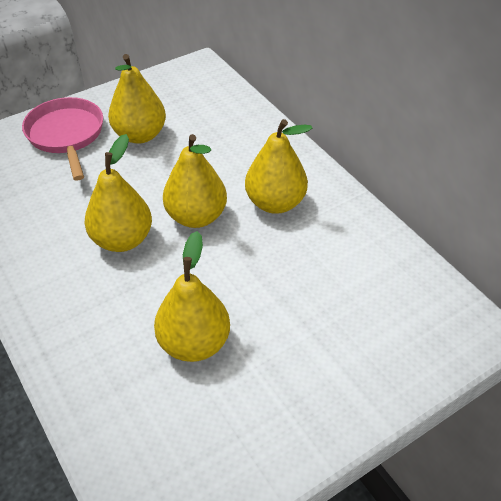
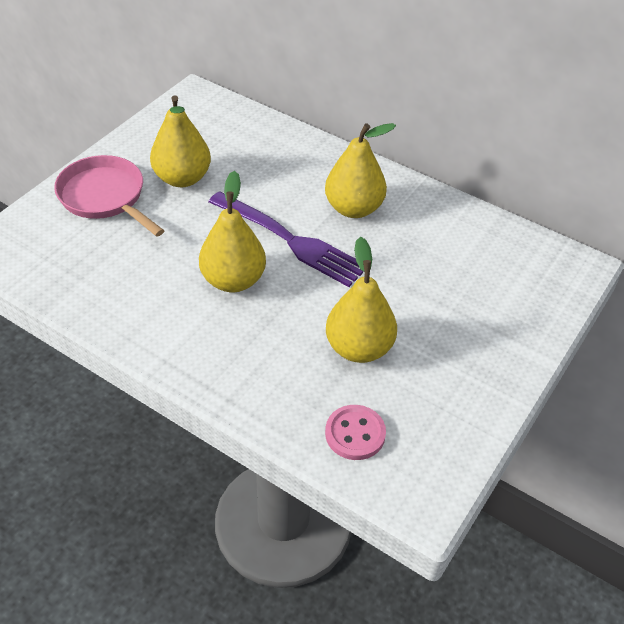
camera: 25 degrees left, 0 degrees up
(134, 432) = (355, 434): none -> pink button
(196, 216) = (289, 240): yellow pear -> purple fork

